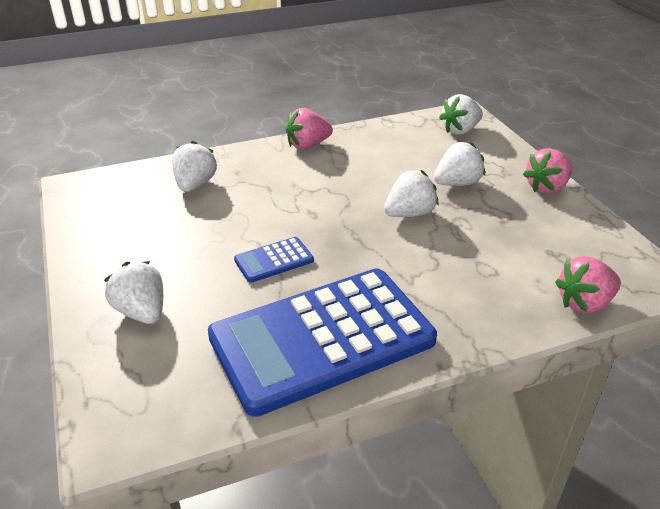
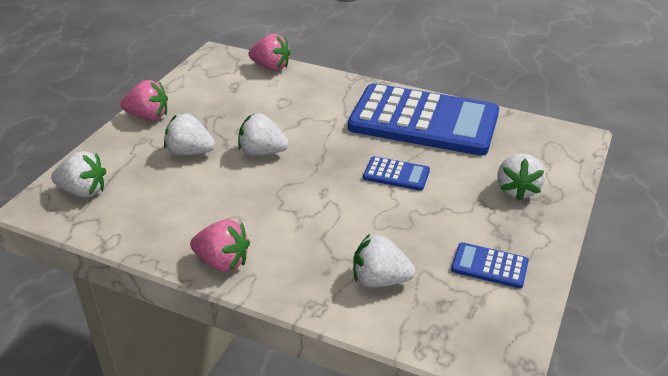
camera: 135 degrees left, 0 degrees up
(120, 232) = (489, 266): none -> blue calculator
(195, 185) = (379, 280): white strawberry -> white strawberry turned 45 degrees clockwise

